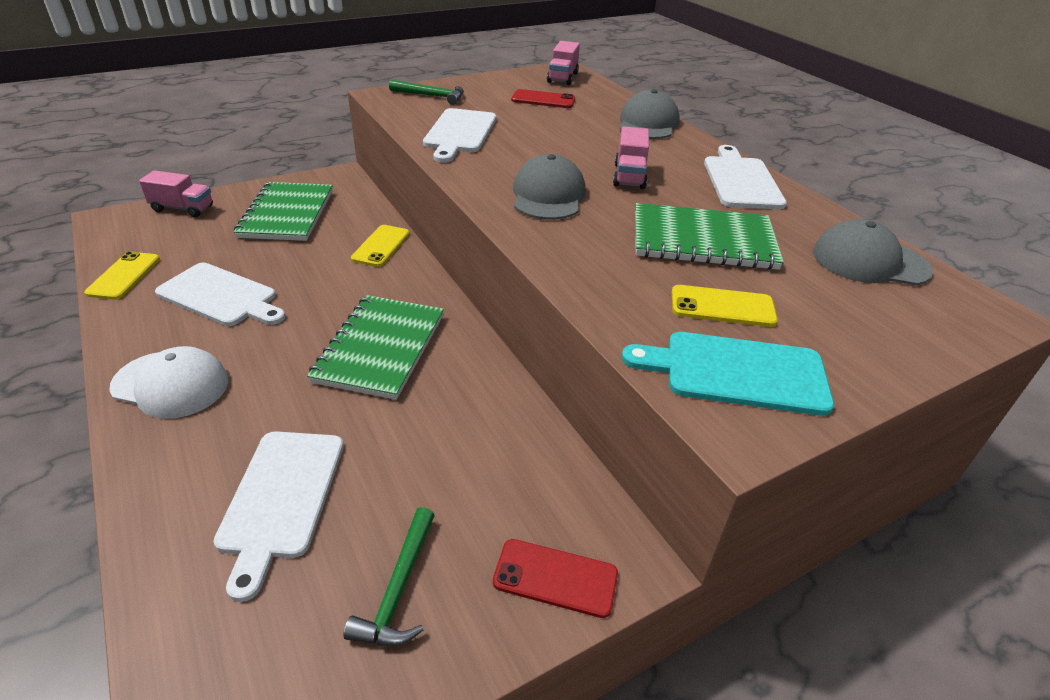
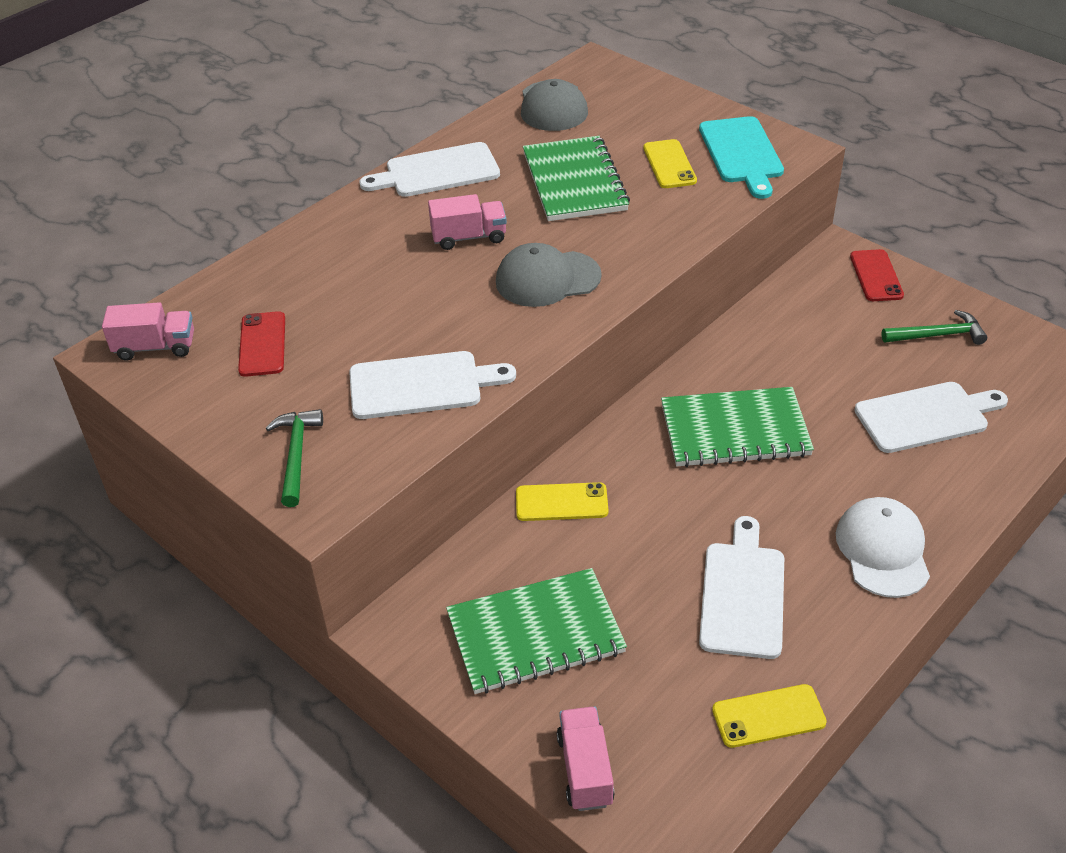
camera: 105 degrees left, 5 degrees up
(648, 123) = (309, 246): grey cap -> none

